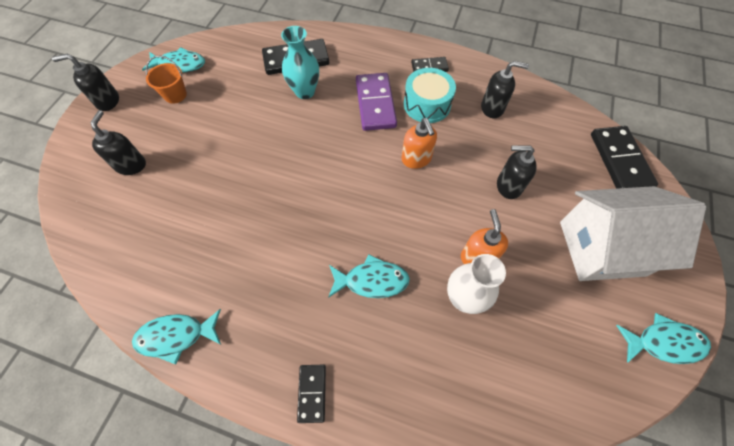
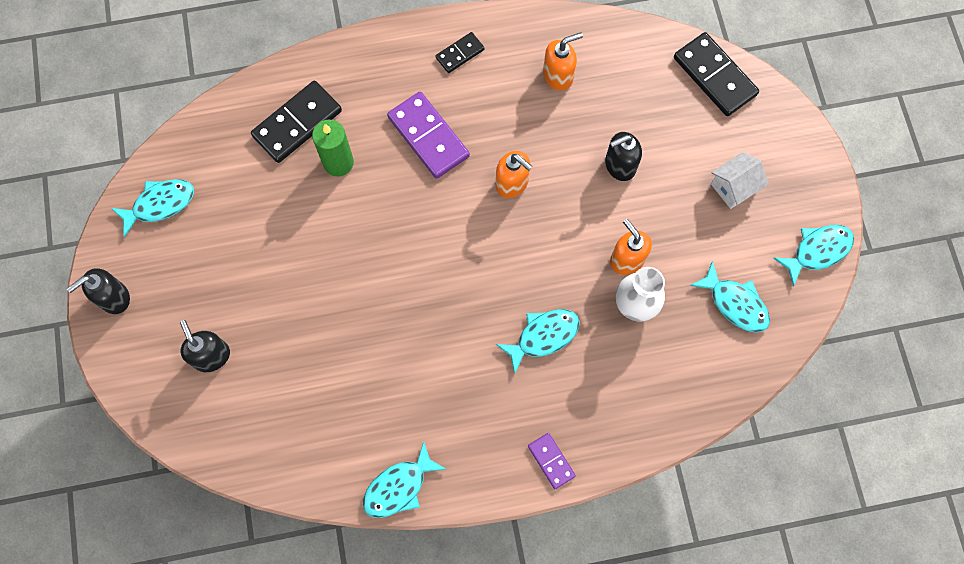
camera: 30 degrees left, 10 degrees up
(175, 95) = (189, 247): orange bucket -> none
(305, 91) = (338, 162): turquoise vase -> green candle
(312, 393) = (551, 461): black domino -> purple domino
(427, 104) = (485, 108): turquoise drum -> none
(492, 108) = (558, 75): black soap dispenser -> orange soap dispenser
(560, 346) = (735, 303): none -> turquoise fish
(601, 248) = (733, 187): white house -> white house, size x0.48

